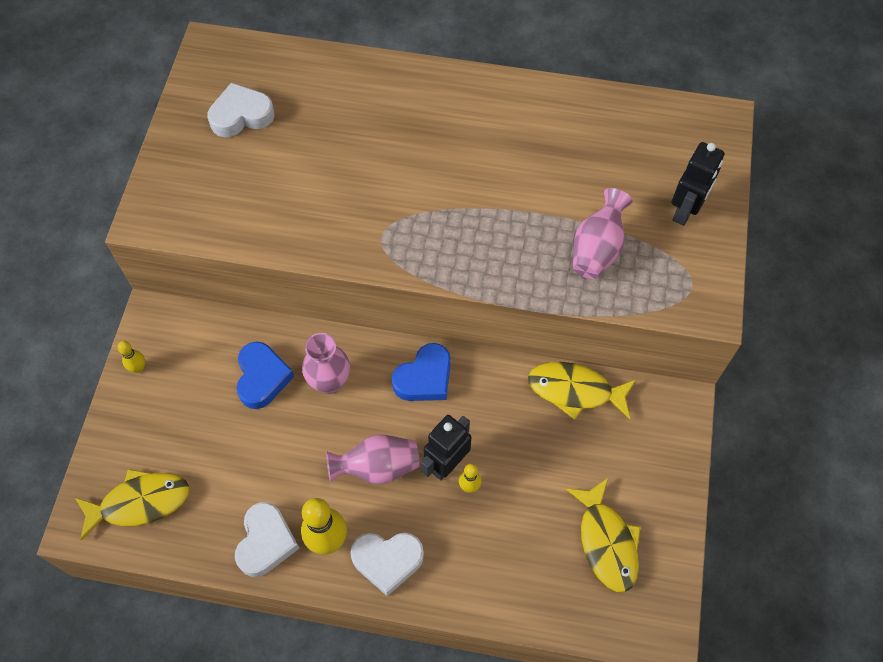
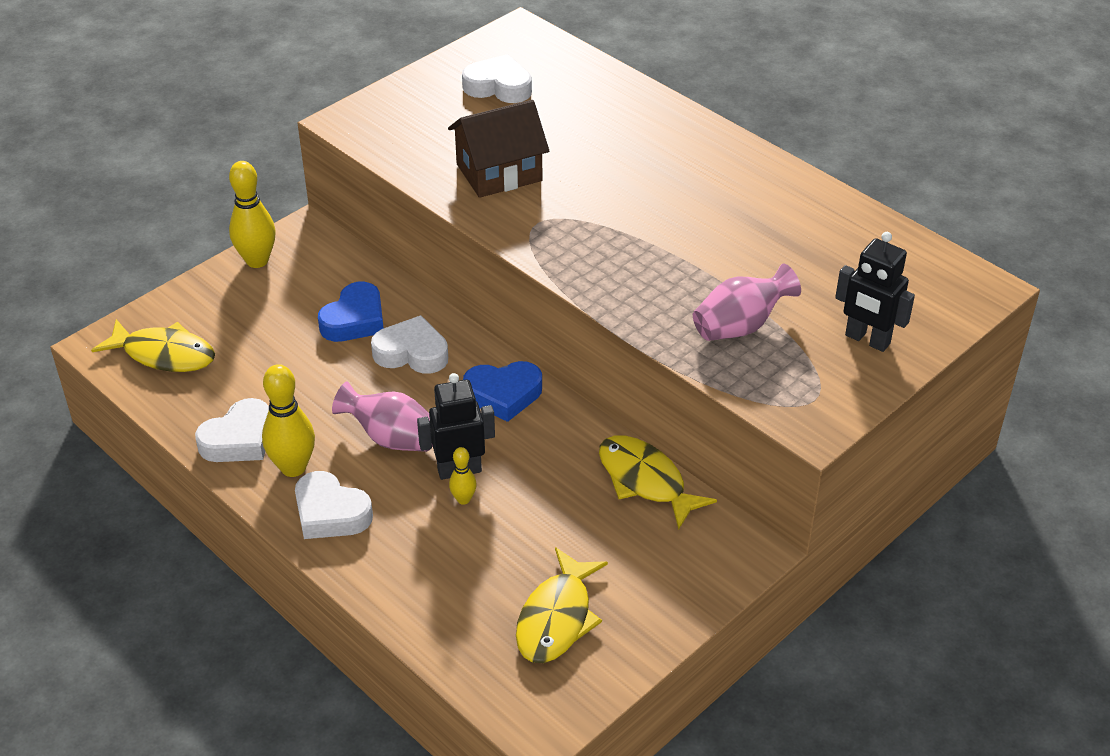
camera: 35 degrees right, 20 degrees down
(138, 368) = (257, 261): yellow bowling pin -> yellow bowling pin, size x1.92
(312, 203) = (499, 172): none -> brown house
(329, 381) = (412, 353): pink vase -> white heart
(685, 211) = (867, 340): black robot -> black robot turned 60 degrees clockwise

